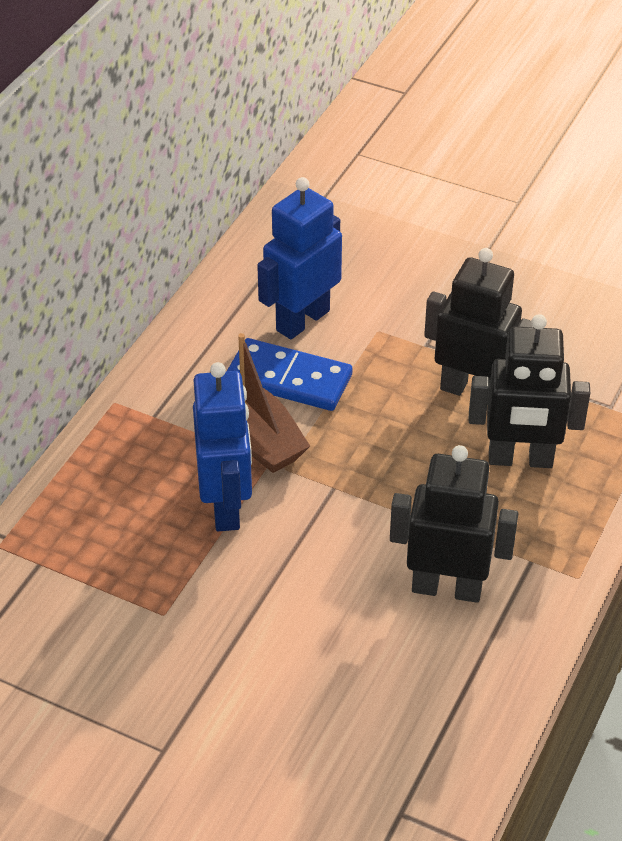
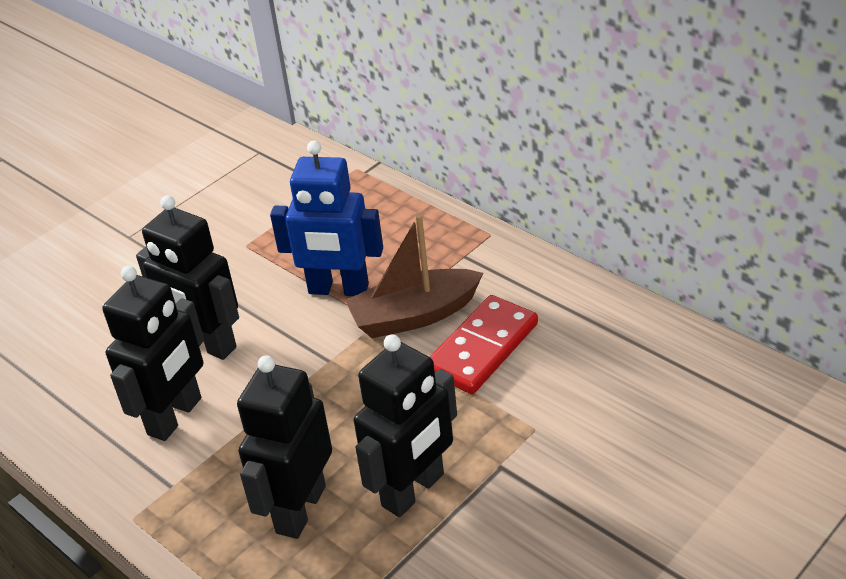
camera: 110 degrees right, 5 degrees down
(289, 379) = (482, 348): blue domino -> red domino
(302, 320) = (567, 370): blue robot -> none
(338, 596) = (206, 344): none -> black robot

